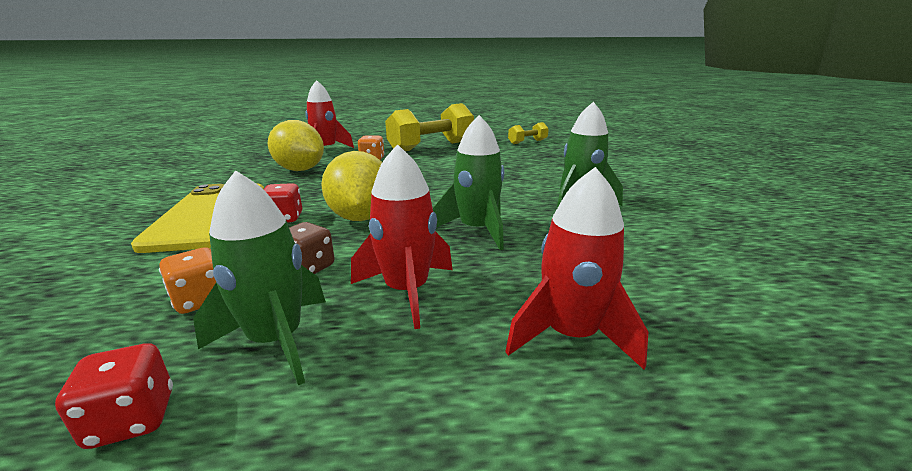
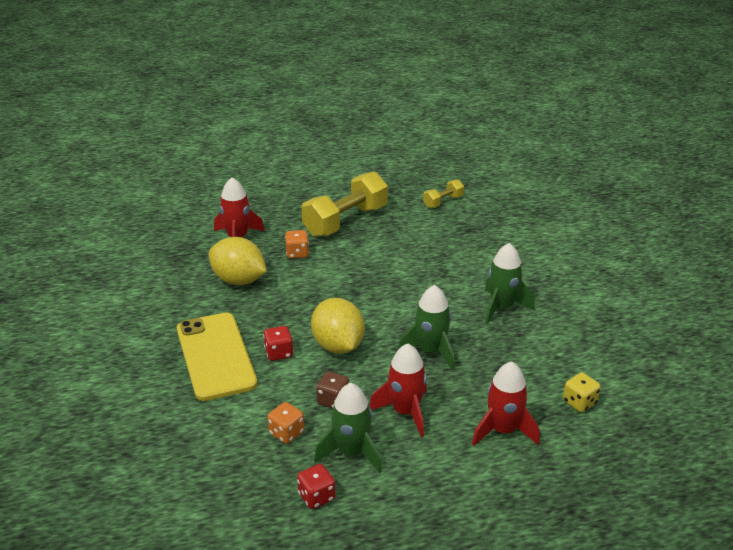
camera: 10 degrees left, 10 degrees up
(713, 307) = (579, 402): none -> yellow dice

